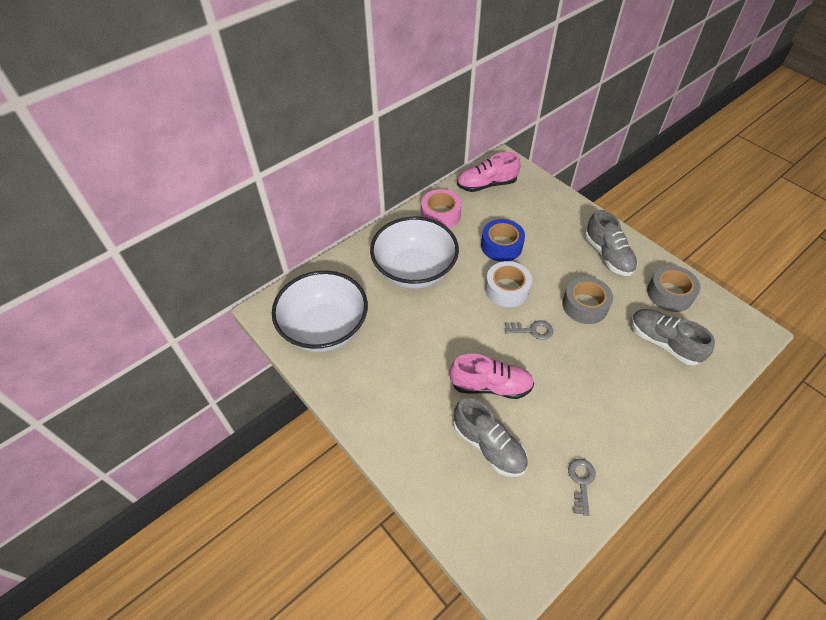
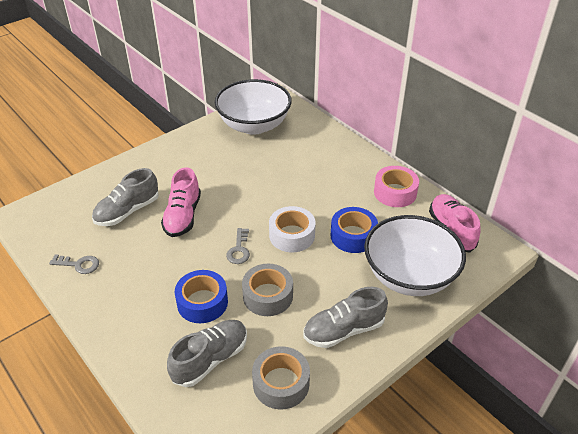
camera: 90 degrees right, 10 degrees down
(414, 271) = (316, 173): white bowl -> white bowl (409, 276)
(604, 354) = (202, 302): none -> blue tape

